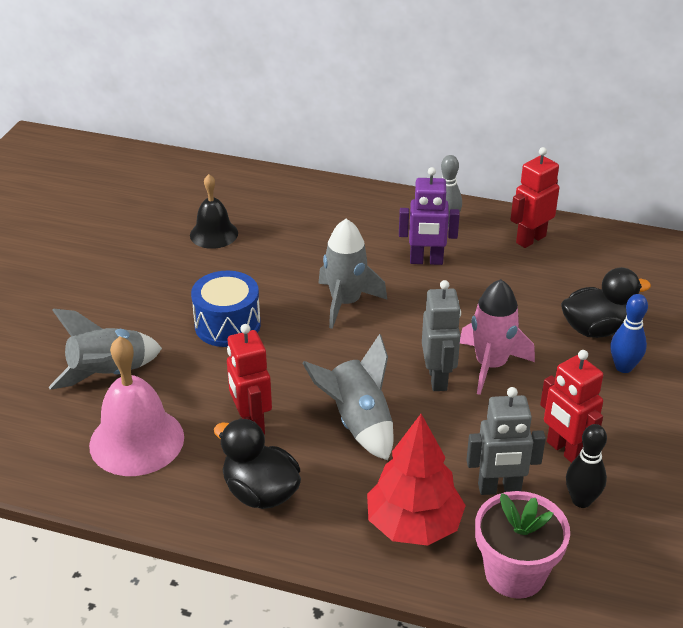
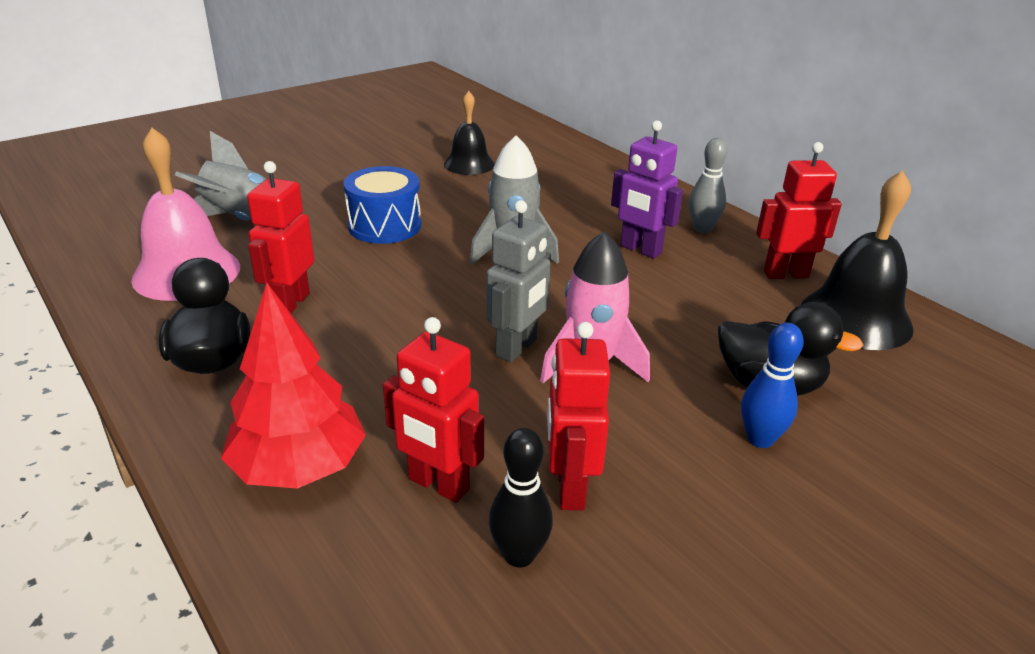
camera: 35 degrees right, 5 degrees down
(358, 423) = (383, 348): grey rocket -> none
(499, 489) = (438, 485): grey robot -> red robot
(515, 573) = (329, 588): pink flower pot -> none
(597, 256) = (855, 318): none -> black bell

